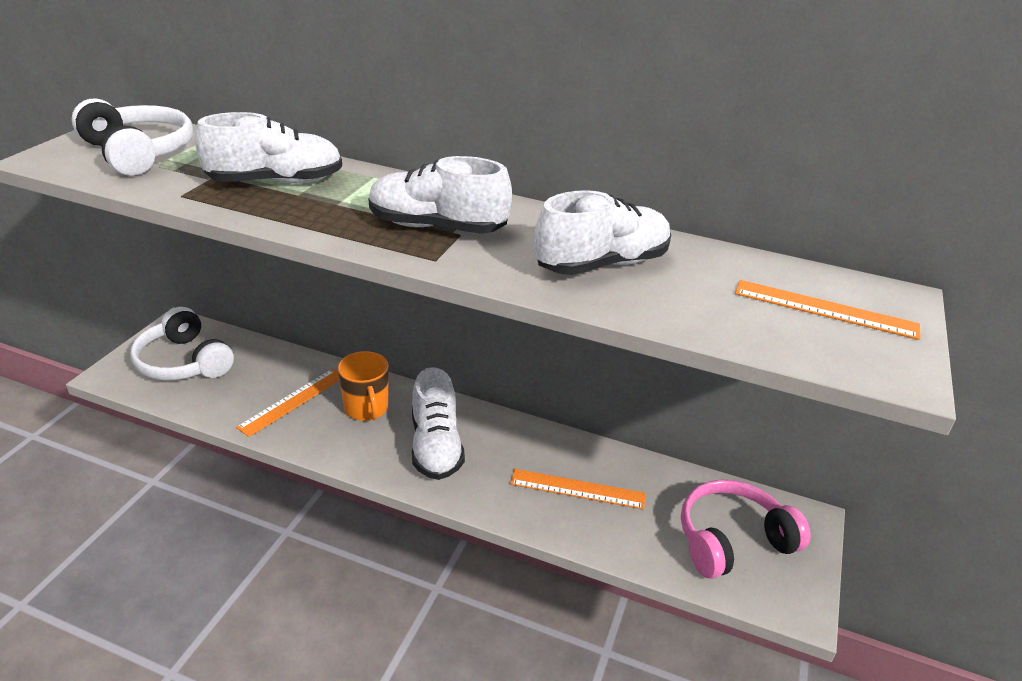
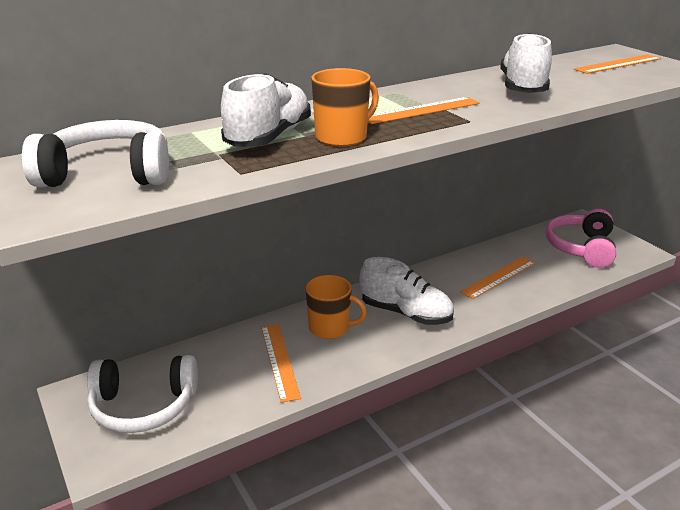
camera: 50 degrees left, 5 degrees down
(310, 211) = (342, 137): none -> orange mug
(437, 227) = (421, 110): white shoe -> orange ruler

